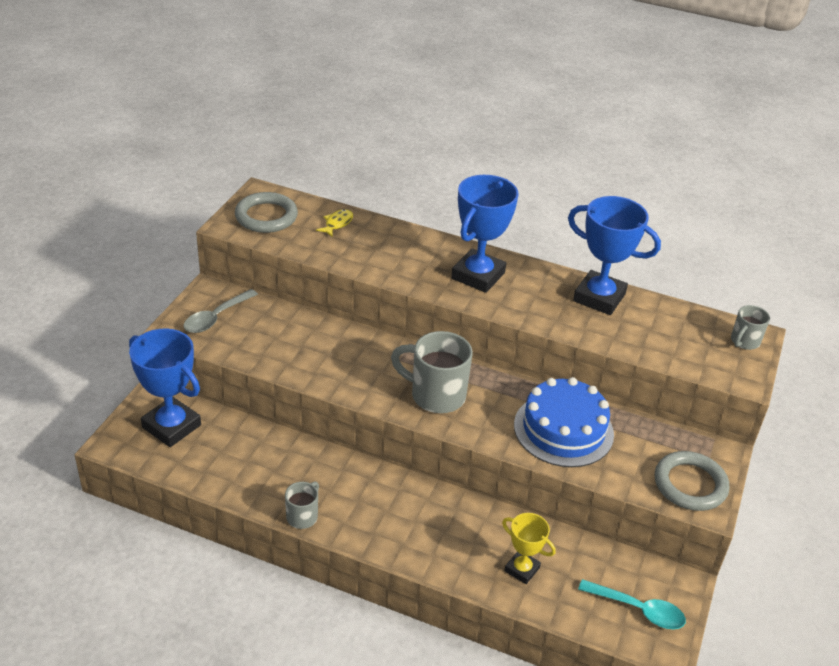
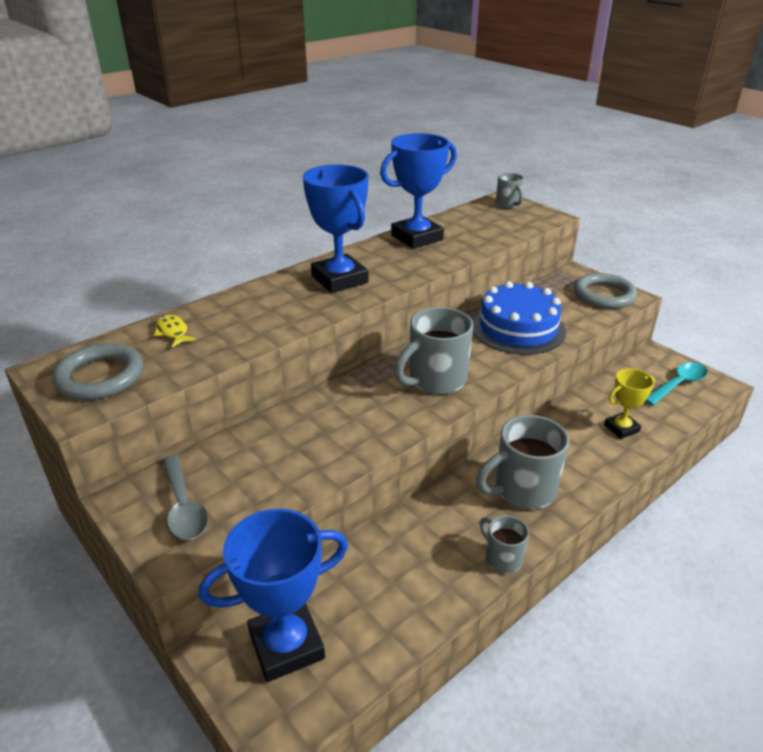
camera: 60 degrees left, 5 degrees down
(386, 512) = (522, 490): none -> grey mug

